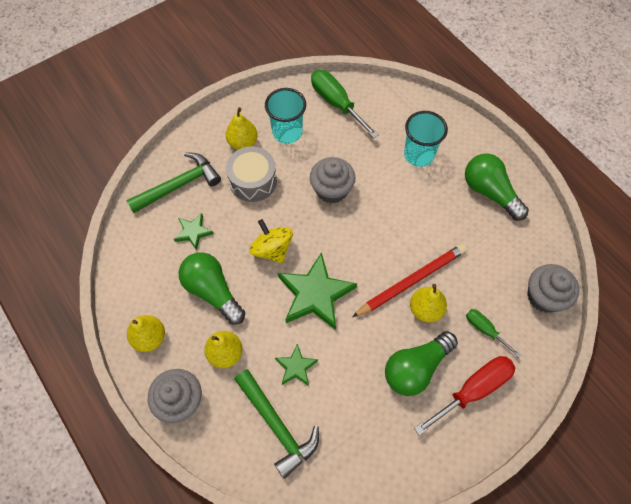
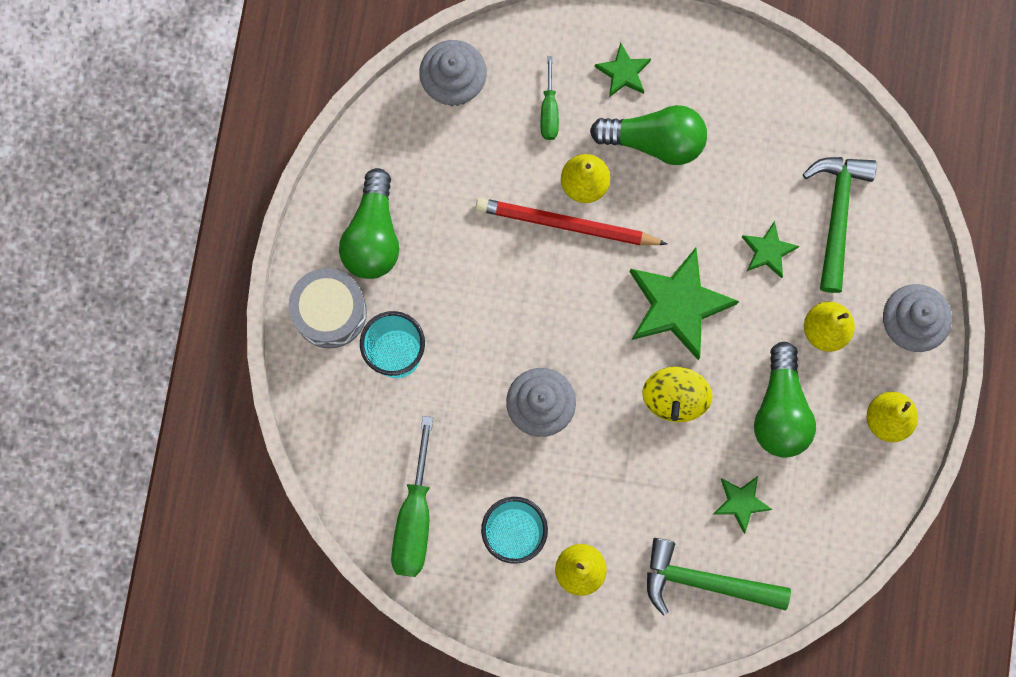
camera: 135 degrees left, 15 degrees up
(253, 181) = (616, 505): grey drum -> grey drum (330, 312)
(473, 390) = (623, 72): red screwdriver -> green star

